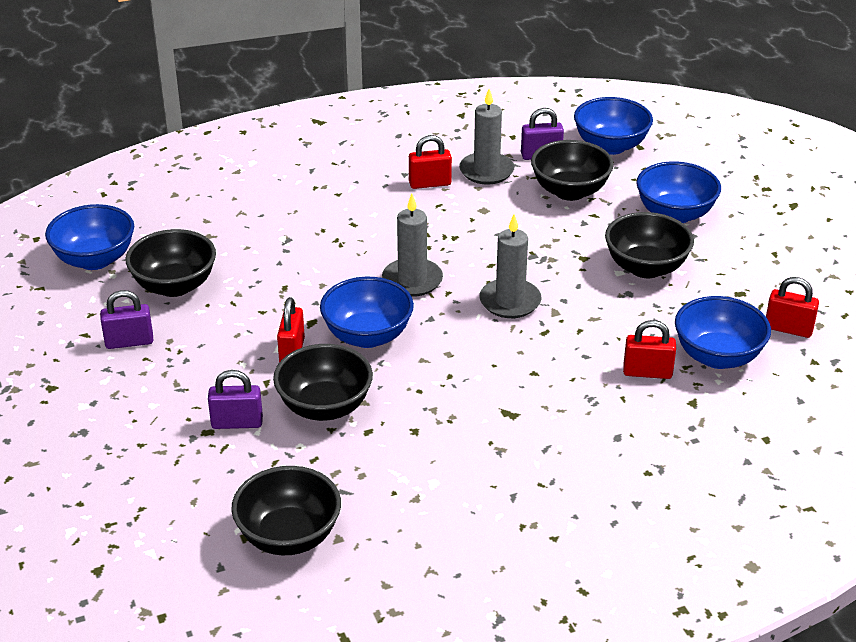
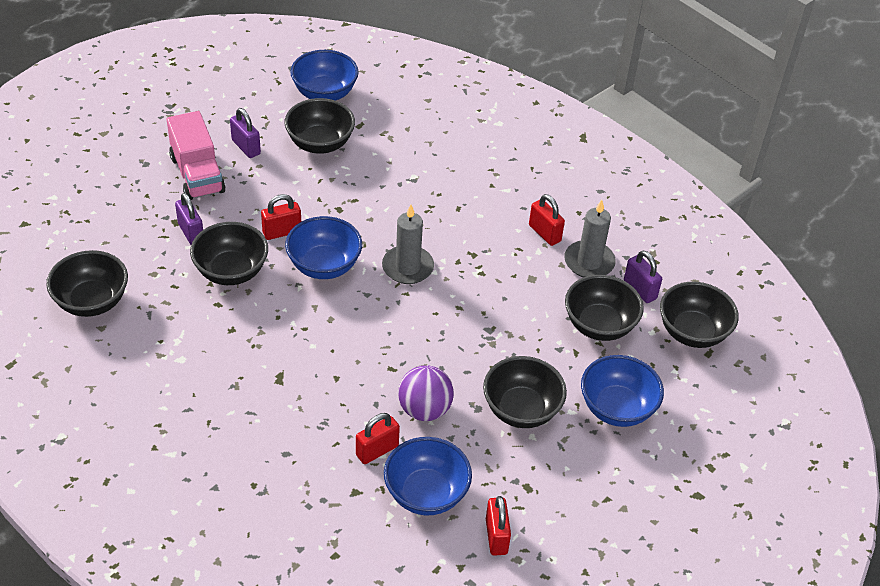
camera: 60 degrees right, 10 degrees up
(141, 393) = (197, 174): none -> pink truck
(510, 301) = (417, 334): grey candle -> none
(610, 146) = (692, 332): blue bowl -> black bowl
(611, 326) = (424, 409): none -> purple ball
(647, 372) = (377, 450): red padlock -> red padlock turned 75 degrees clockwise

